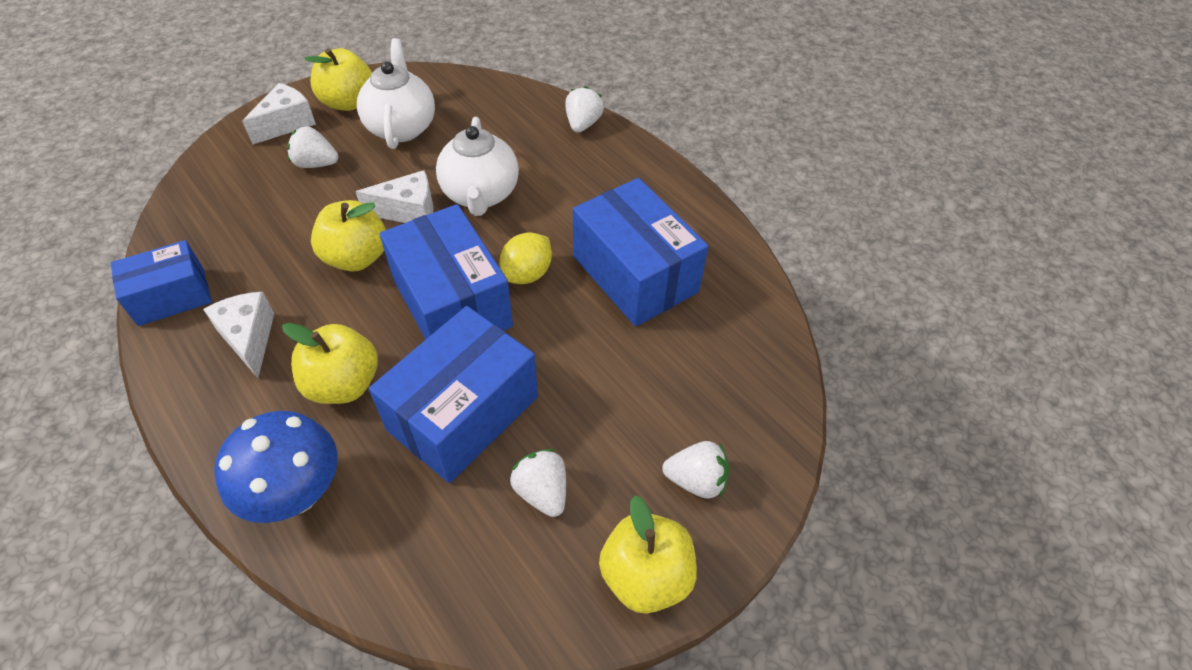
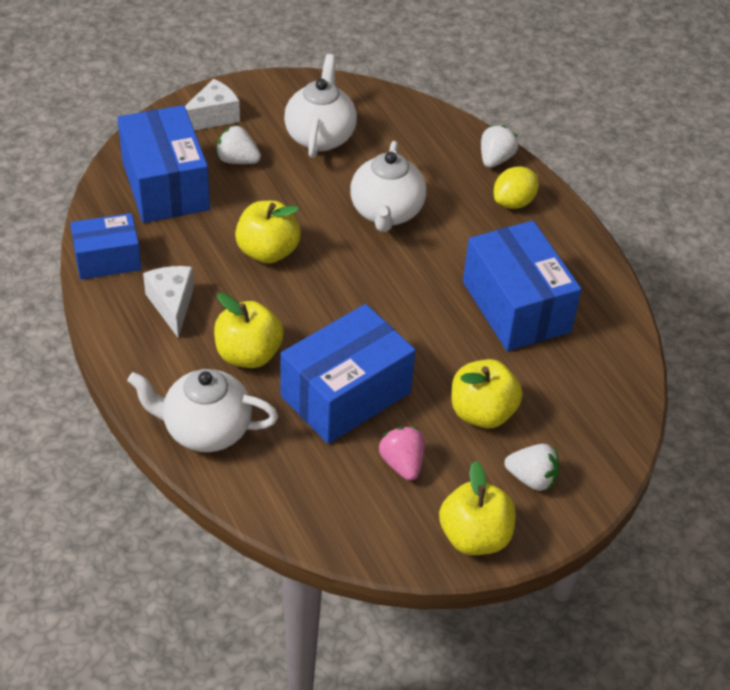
camera: 10 degrees right, 5 degrees down
(297, 494) = (206, 430): blue mushroom -> white teapot
(348, 102) = (271, 104): yellow apple -> yellow apple (482, 413)
(408, 211) = (318, 218): white cheese -> none
(452, 303) = (348, 304): blue box -> blue box (165, 185)
(527, 274) = (418, 290): yellow lemon -> yellow lemon (513, 202)
(542, 491) = (402, 464): white strawberry -> pink strawberry

